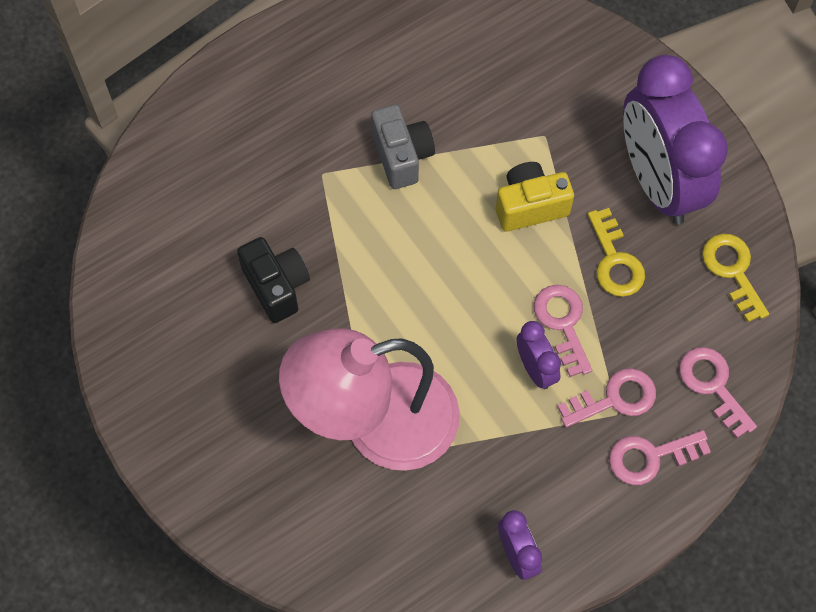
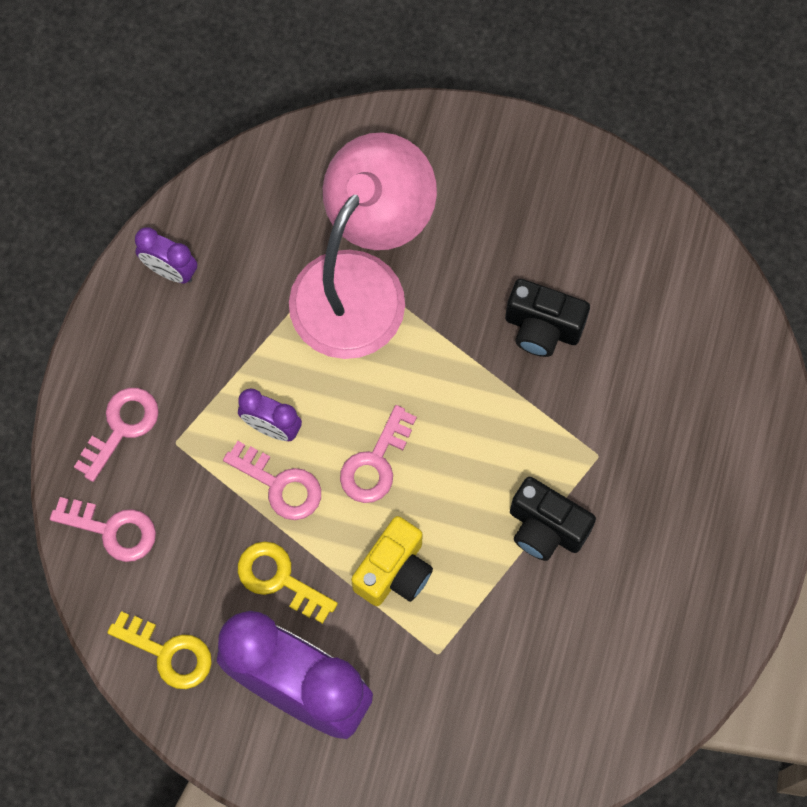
camera: 140 degrees right, 5 degrees up
(402, 156) = (545, 528): grey camera -> black camera
(614, 398) = (187, 453): pink key -> pink key (375, 463)

